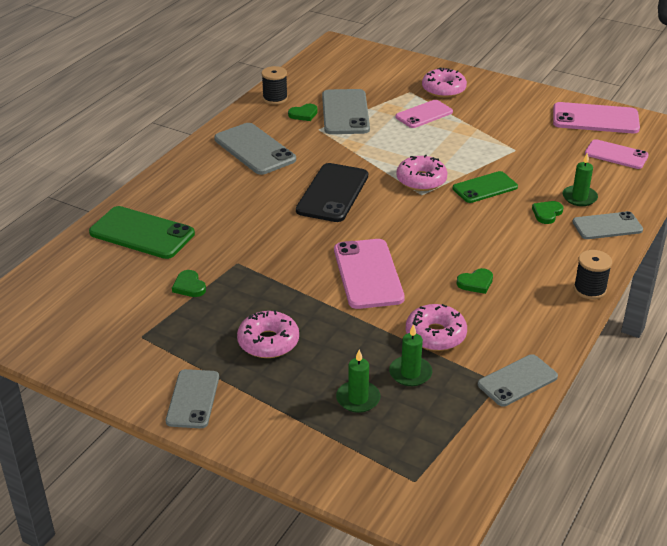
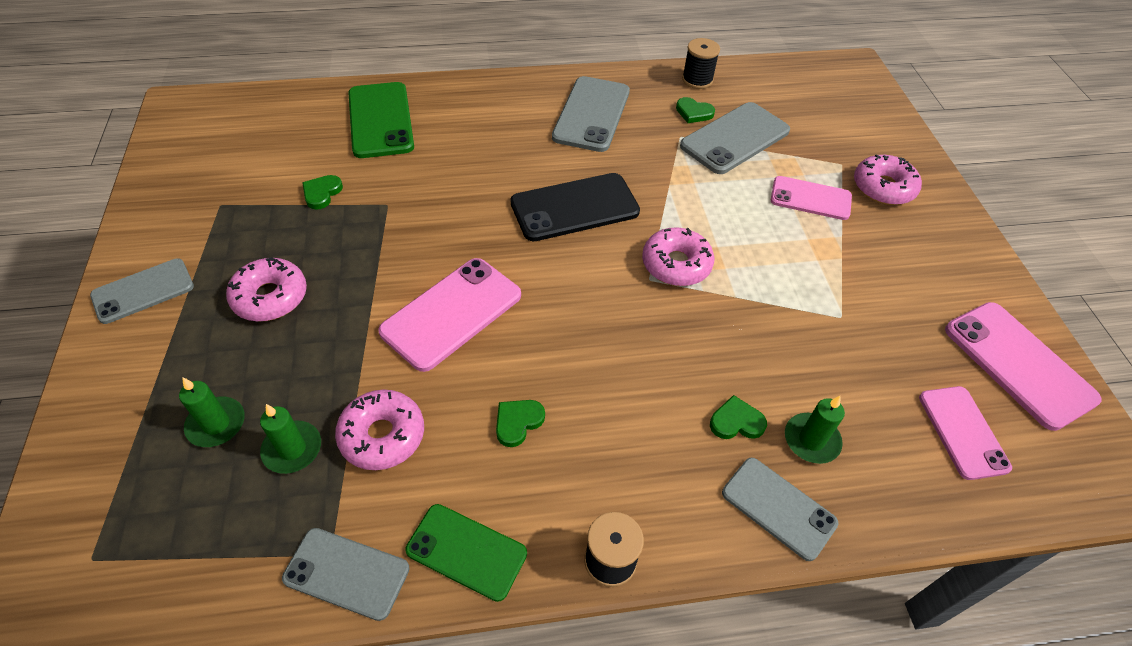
camera: 50 degrees right, 15 degrees up
(476, 283) = (518, 422): green heart -> green heart turned 105 degrees clockwise
(485, 188) = (725, 329): green phone -> green phone (466, 551)

